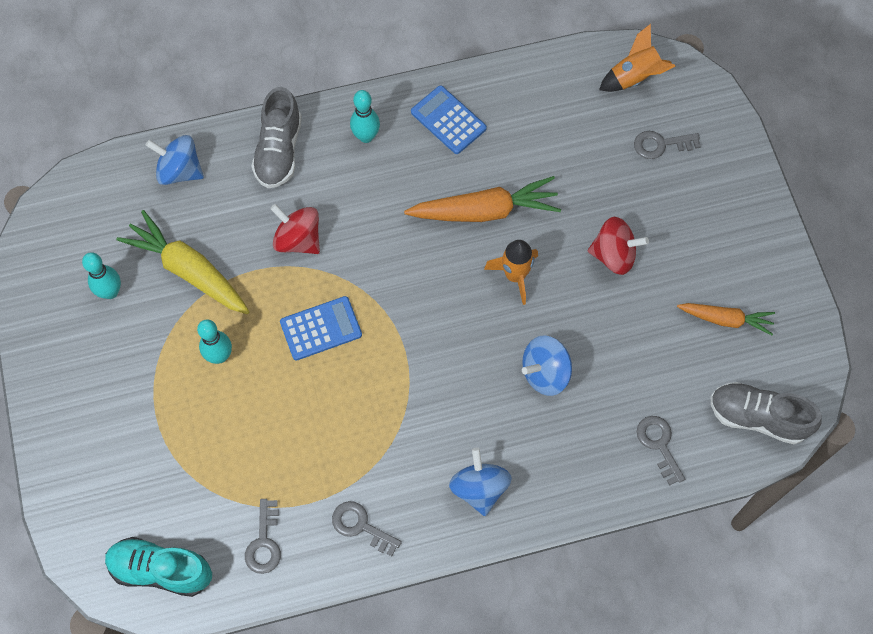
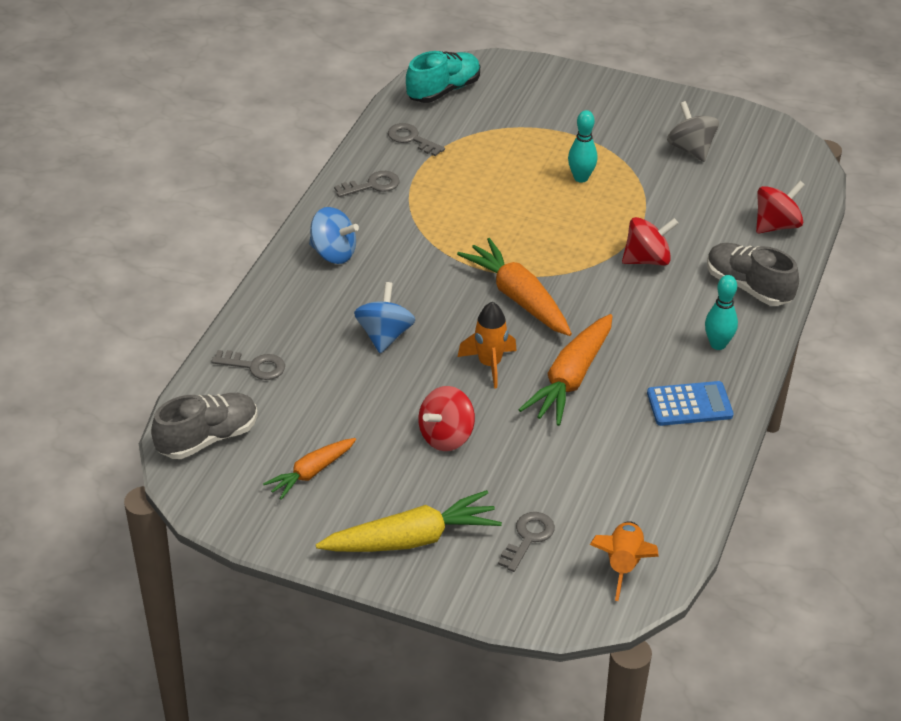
camera: 125 degrees right, 25 degrees down
(110, 292) = (691, 149): turquoise bowling pin -> grey spinning top
(180, 171) = (776, 225): blue spinning top -> red spinning top
(189, 271) = (673, 193): yellow carrot -> yellow carrot (411, 539)
(321, 328) = (552, 236): blue calculator -> none
(421, 304) = (518, 298): none -> orange carrot

